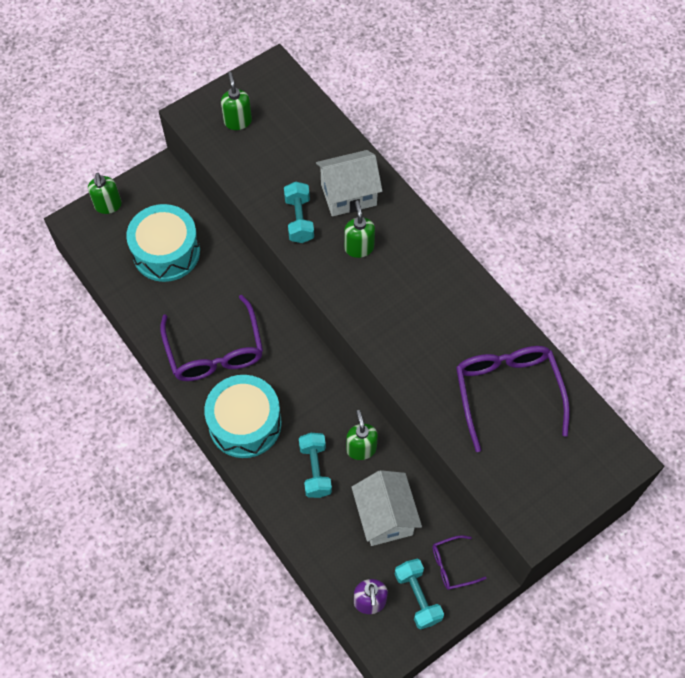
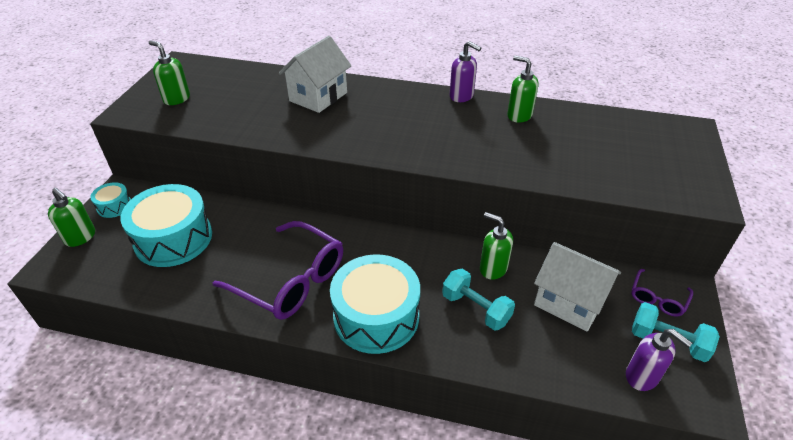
camera: 40 degrees left, 20 degrees down
(147, 187) = (114, 206): none -> turquoise drum
(299, 220) = (293, 126): turquoise dumbbell -> none
(359, 247) = (362, 119): green soap dispenser -> green soap dispenser (519, 115)
(468, 278) = (461, 96): none -> purple soap dispenser
(507, 392) = (573, 137): purple glasses -> none

